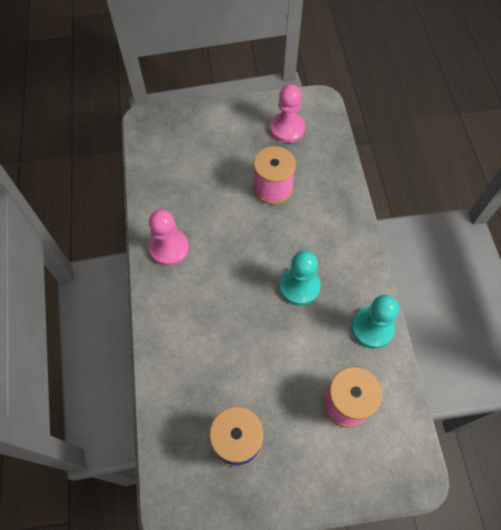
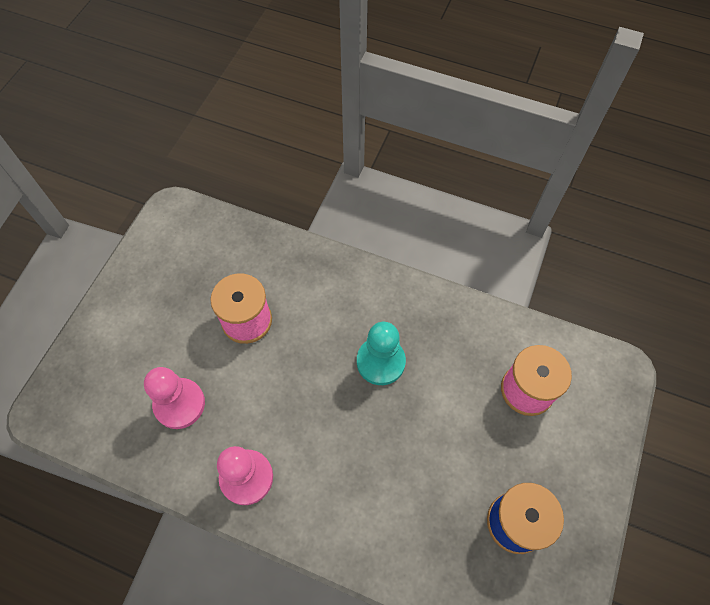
camera: 60 degrees left, 0 degrees up
(287, 129) = (182, 262): pink pawn -> pink pawn (179, 404)
(372, 328) = (464, 320): turquoise pawn -> none

